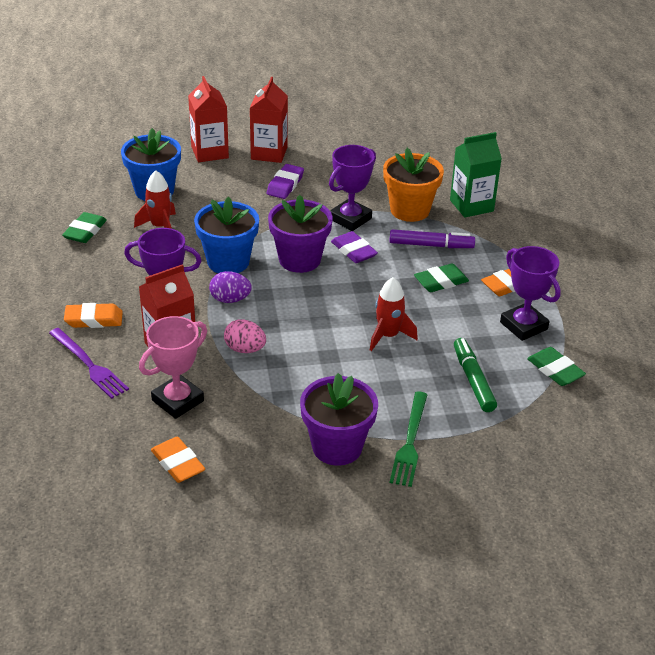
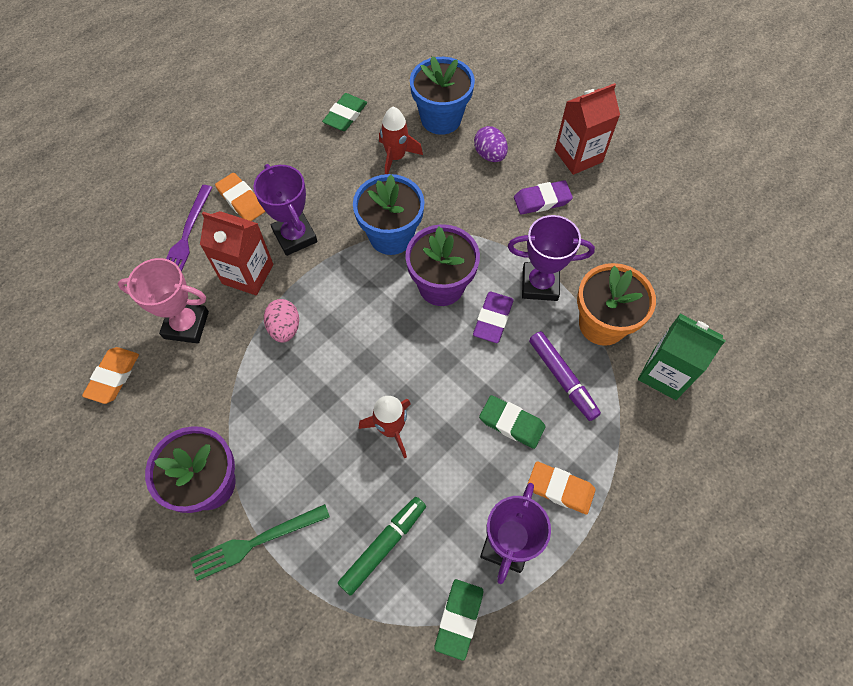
camera: 55 degrees right, 25 degrees up
(85, 231) = (345, 115): green eraser -> green eraser turned 45 degrees counterclockwise
(209, 152) = (534, 115): red carton -> none
(230, 299) = (341, 272): purple egg -> purple egg (489, 155)

